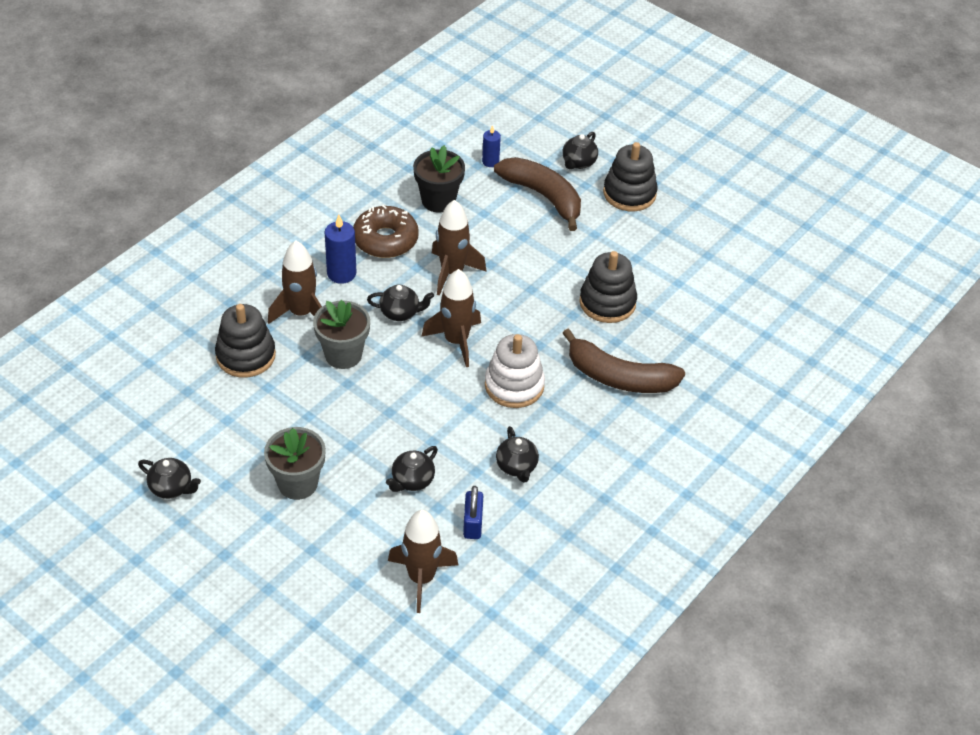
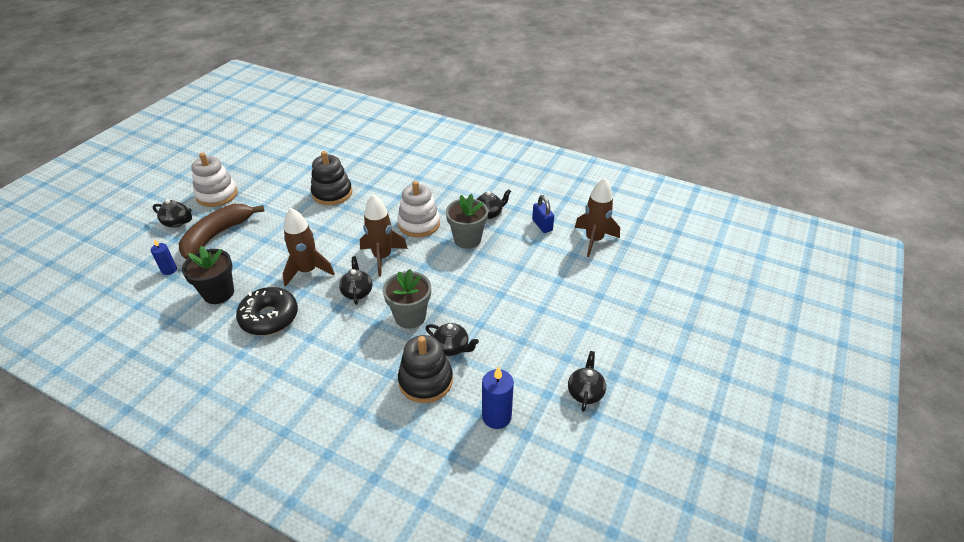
camera: 100 degrees left, 5 degrees down
(297, 483) = (547, 315): grey flower pot -> grey flower pot (467, 239)
(301, 313) = (367, 354): brown rocket -> none
(341, 273) = (314, 338): blue candle -> blue candle (496, 416)
(385, 240) = (269, 317): brown donut -> black donut
(412, 481) = (519, 257): black teapot -> black teapot (452, 348)
(473, 524) = (542, 225): blue padlock -> blue padlock turned 75 degrees clockwise
(619, 377) = (400, 182): brown banana -> none
(629, 193) = (217, 195): black stacking toy -> white stacking toy

